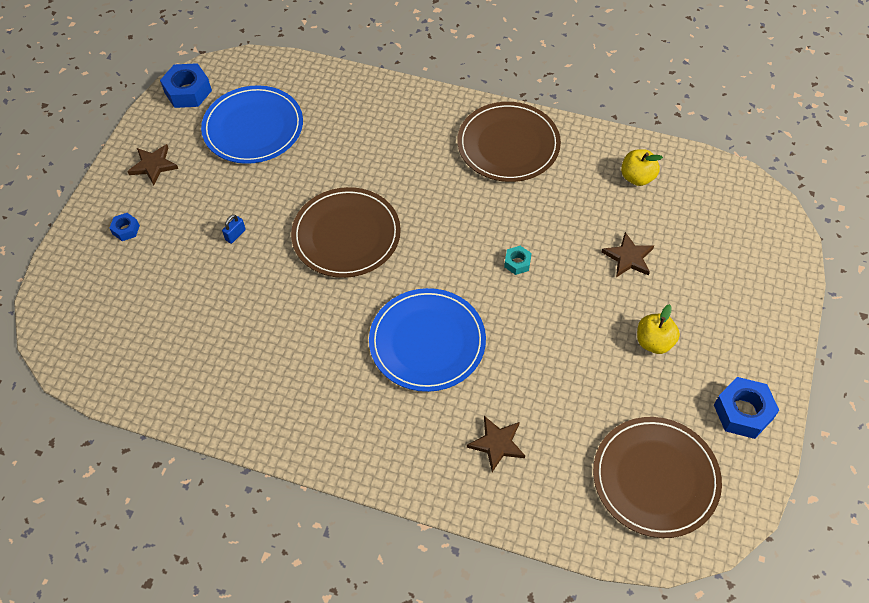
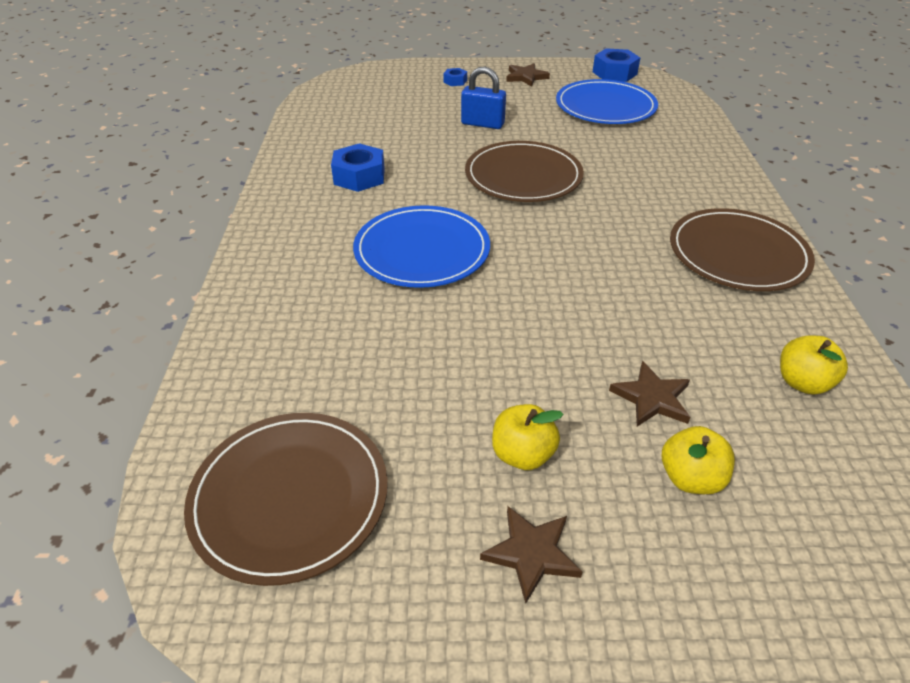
camera: 70 degrees right, 15 degrees down
(235, 235) = (482, 124): blue padlock -> blue padlock, size x1.94
(497, 444) = (307, 328): brown star -> brown star (531, 553)
(517, 263) = (569, 295): turquoise nut -> none
(691, 266) = (690, 478): none -> yellow apple
(743, 412) = (443, 604): blue nut -> blue nut (359, 176)

